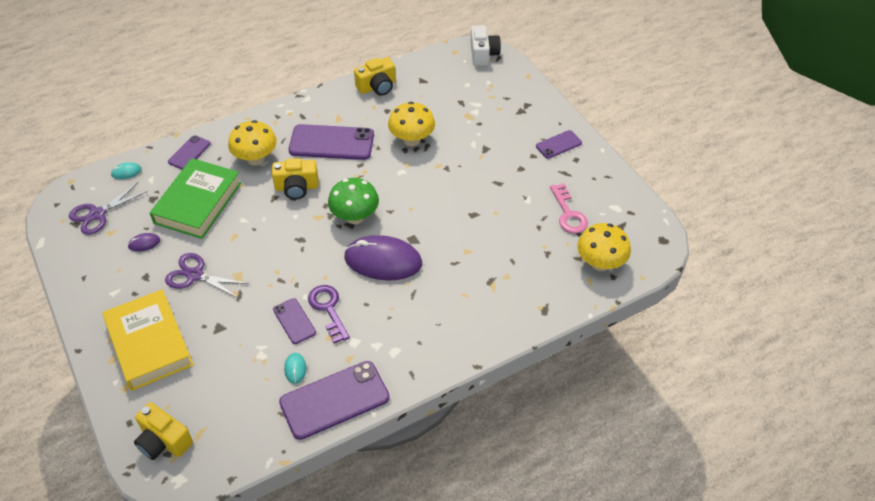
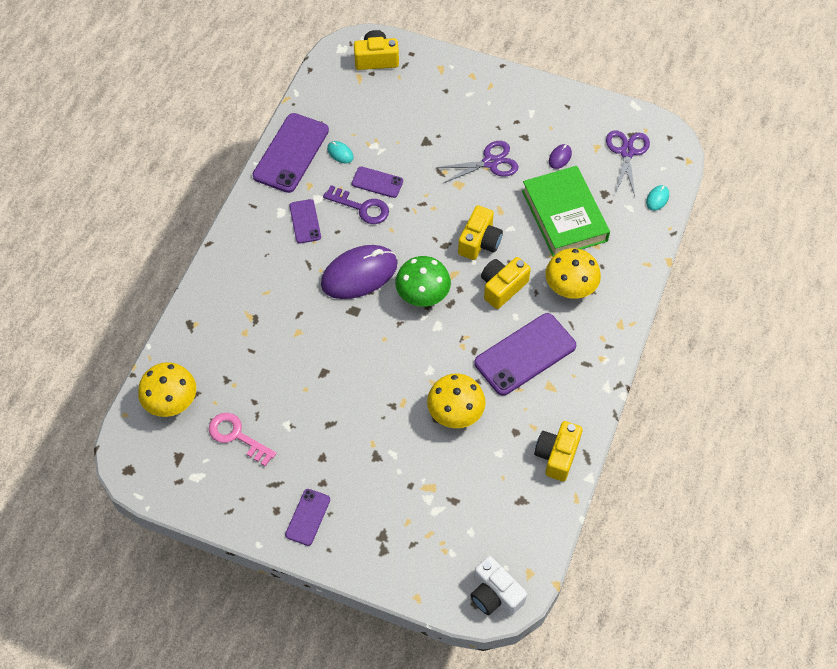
camera: 140 degrees right, 10 degrees up
(149, 343) = (460, 100): yellow book -> none
(189, 153) = (632, 252): purple phone -> purple phone (305, 221)
(275, 225) = (479, 242): none -> yellow camera

